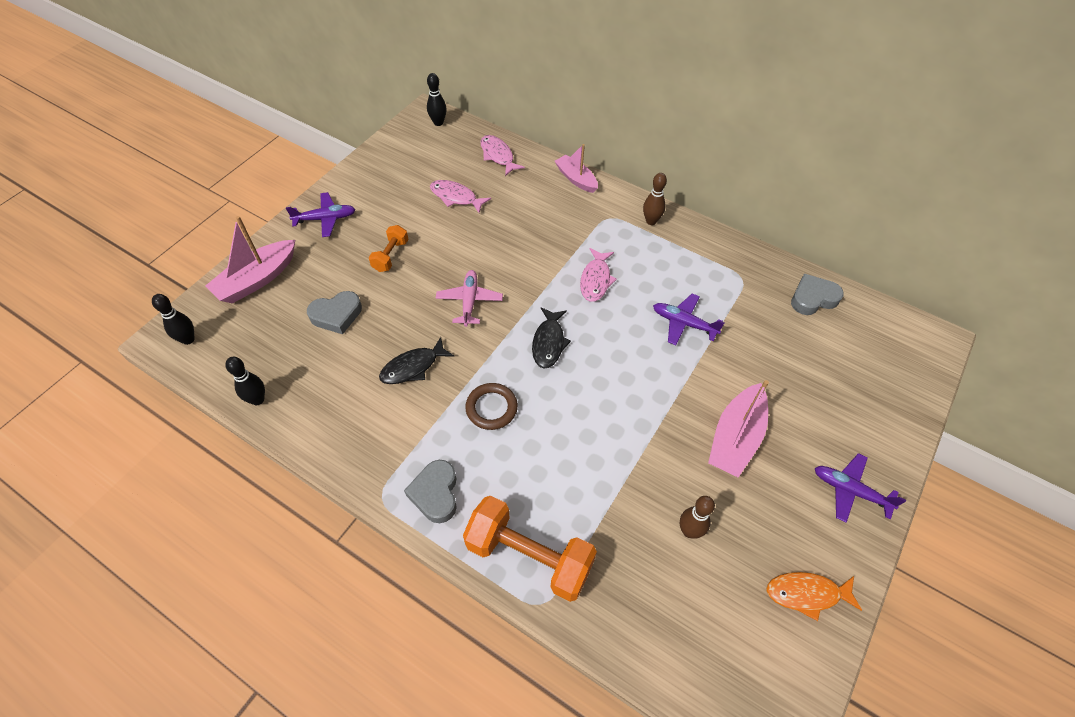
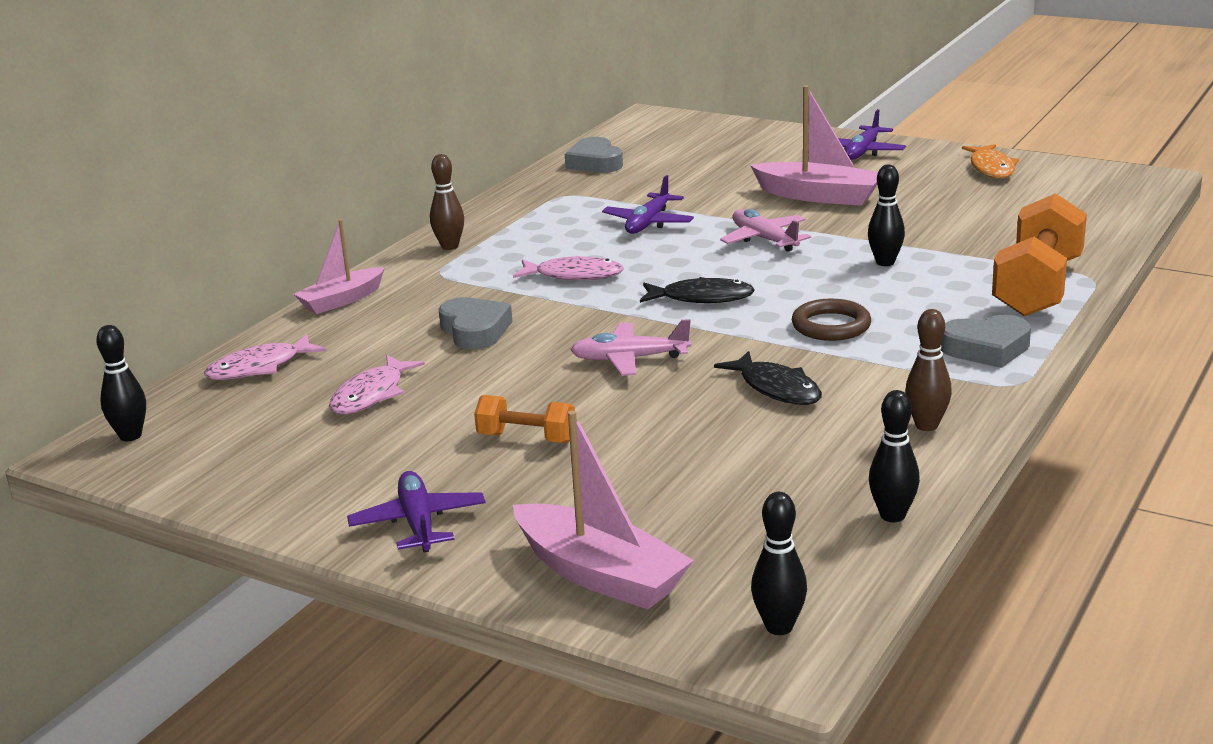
camera: 90 degrees left, 30 degrees down
(336, 315) = (680, 470): grey heart -> grey heart (475, 330)
(592, 460) = (885, 262): none -> black bowling pin
(646, 389) = (764, 239): none -> pink plane
(689, 531) = (952, 214): brown bowling pin -> brown bowling pin (926, 425)

